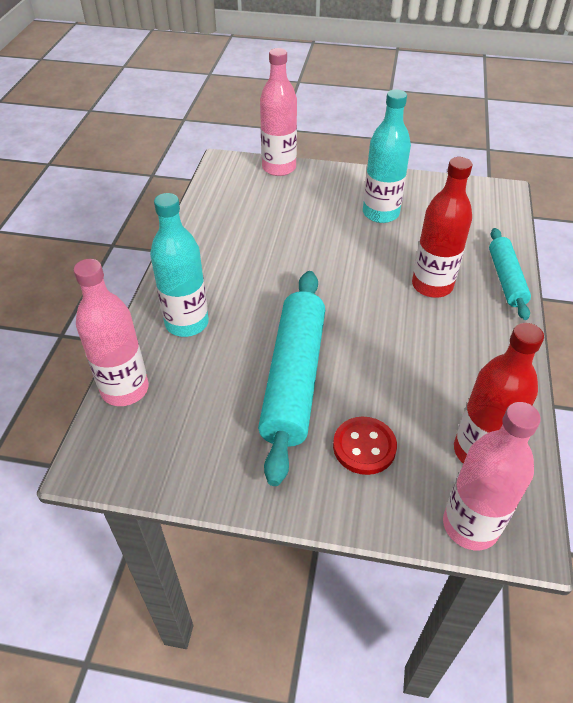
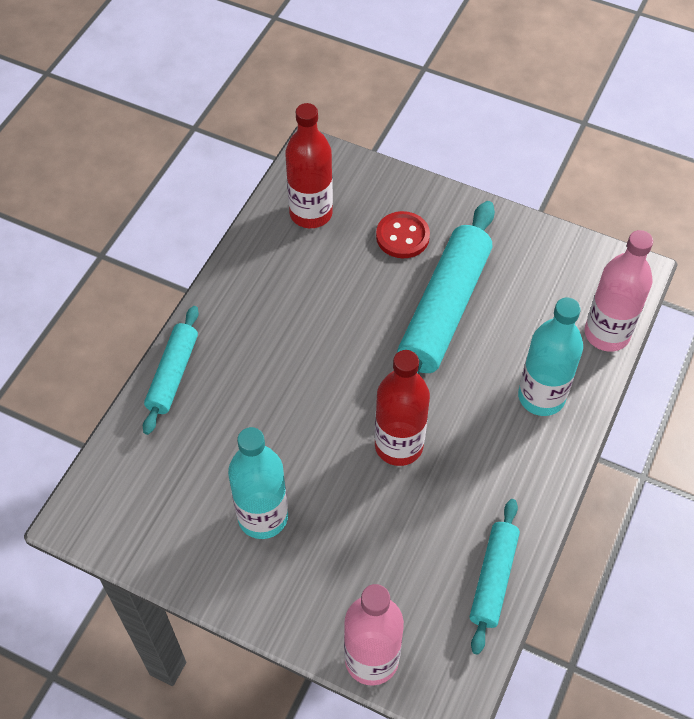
camera: 165 degrees left, 10 degrees up
(210, 211) = (493, 578): none -> turquoise rolling pin
(432, 285) = (259, 385): red bottle -> red bottle (399, 445)
(470, 525) = (347, 168): pink bottle -> none

